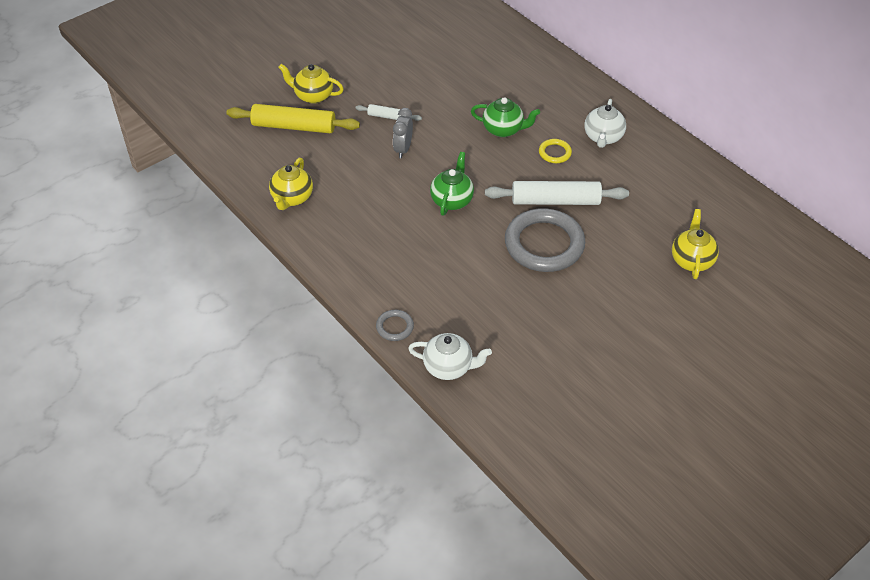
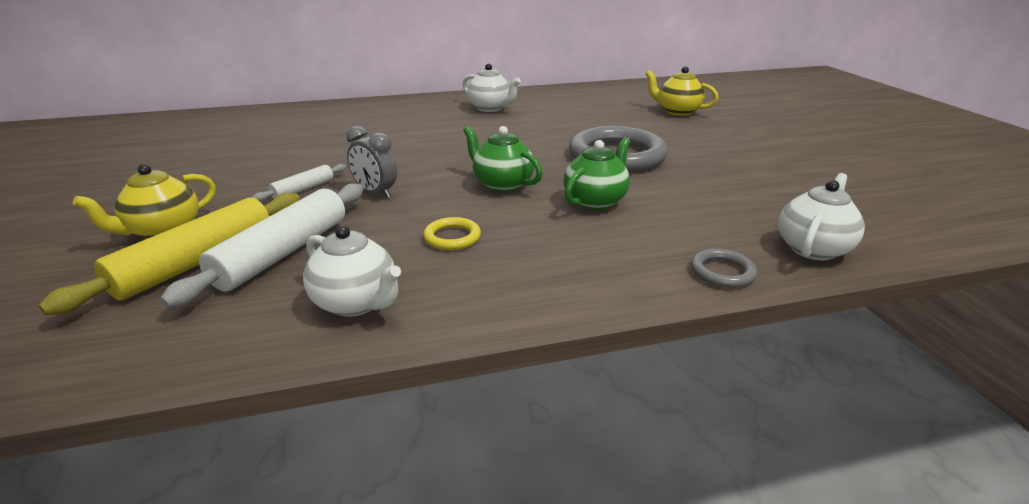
camera: 65 degrees left, 20 degrees down
(292, 198) = (356, 303): yellow teapot -> white teapot
(503, 129) = (422, 139): green teapot -> green teapot (595, 201)
(555, 153) = (487, 127): yellow ring -> yellow ring (452, 237)
(555, 200) = (556, 139): white rolling pin -> white rolling pin (283, 253)

